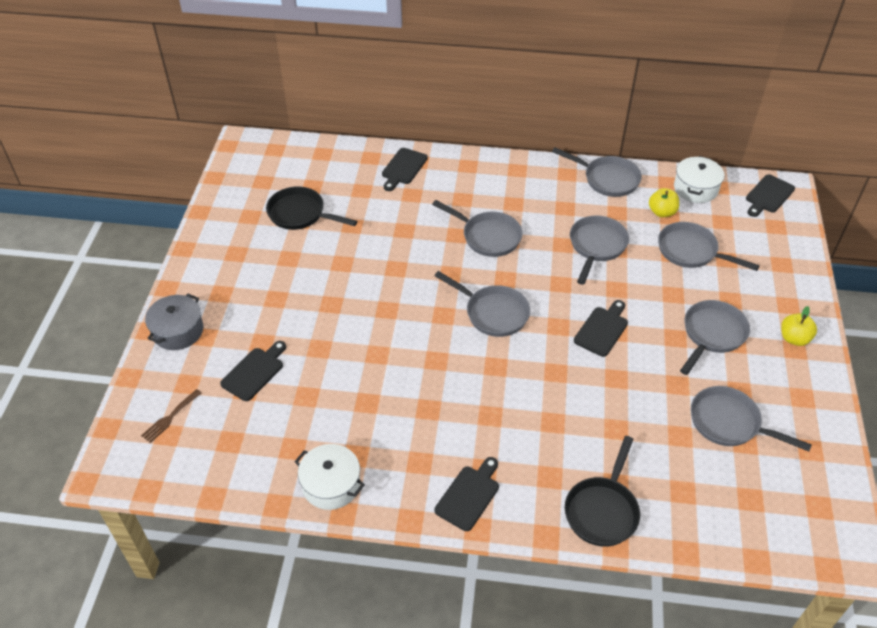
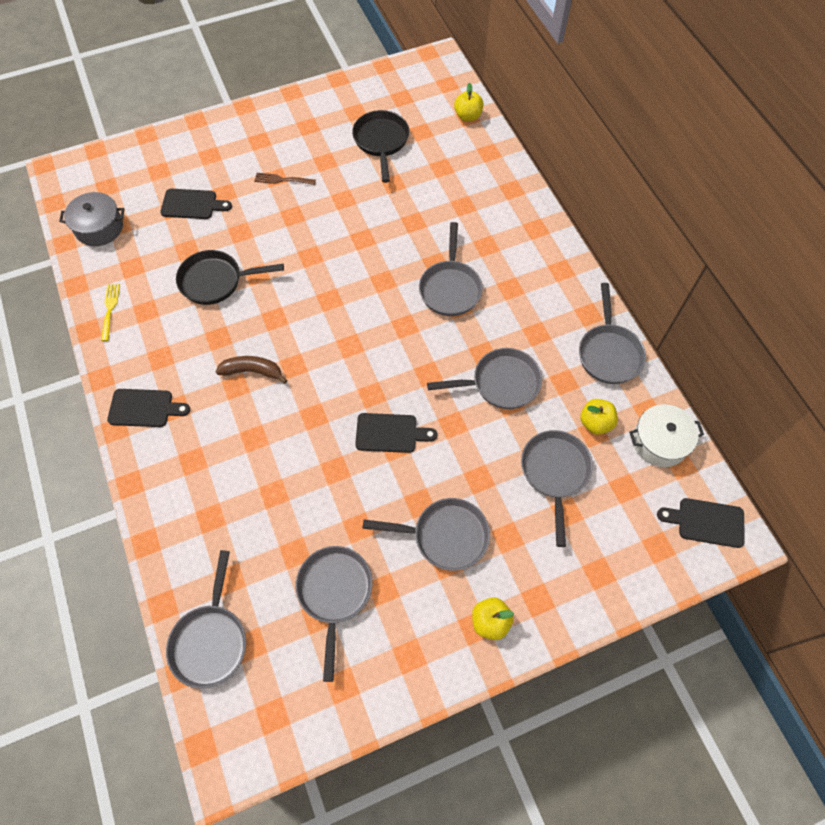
camera: 60 degrees right, 15 degrees up
(170, 417) = (122, 179): brown fork -> brown fork (282, 180)
(178, 331) = (205, 137): grey pot -> grey pot (99, 228)
(321, 153) = (468, 116): none -> yellow apple
(331, 485) = (110, 309): white pot -> yellow fork
(403, 168) = (494, 182): black cutting board -> none
(482, 397) = (252, 371): none -> brown banana
(493, 313) = (355, 335): grey pan -> grey pan (210, 640)
(602, 510) = (176, 518): black pan -> black pan (216, 281)

